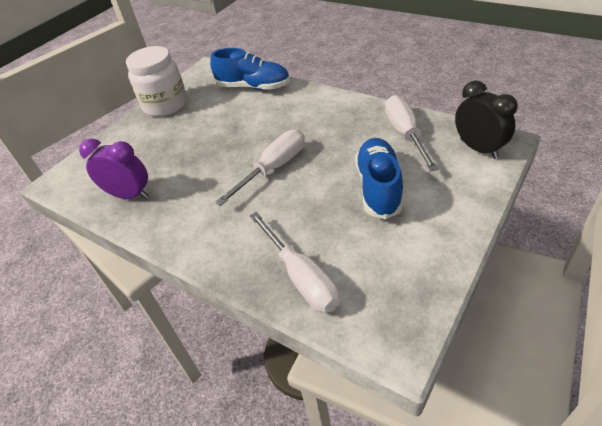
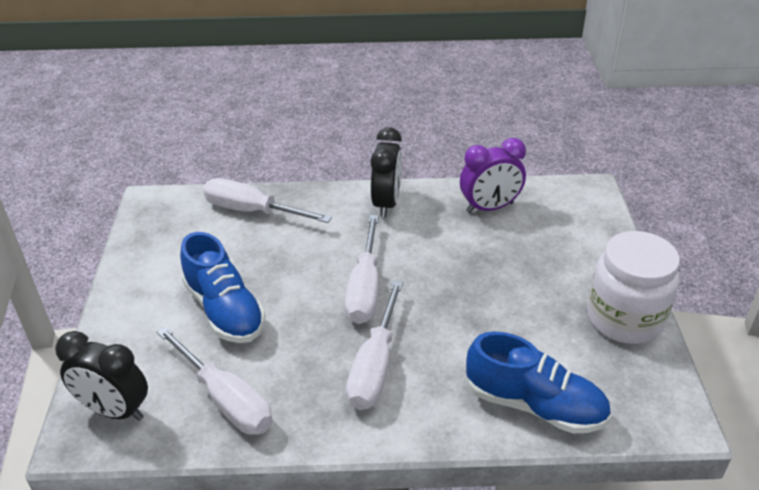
camera: 140 degrees right, 5 degrees down
(189, 232) = (386, 203): none -> black clock
(253, 87) = (534, 405): blue shoe -> blue shoe turned 135 degrees counterclockwise
(309, 124) = (375, 366): none -> white screwdriver

